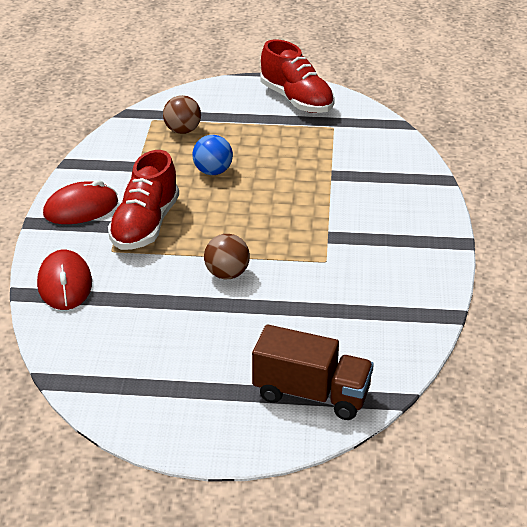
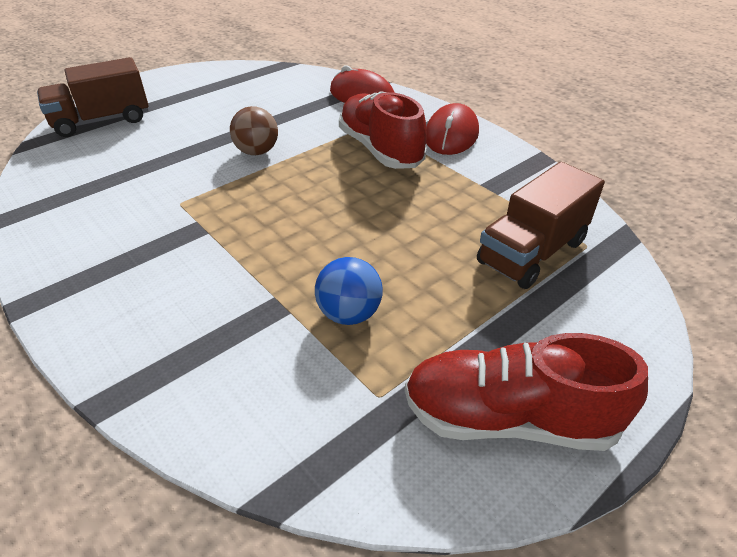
camera: 135 degrees right, 5 degrees up
(182, 131) = (532, 252): brown ball -> brown truck
(213, 171) = (413, 225): blue ball -> blue ball (349, 314)

